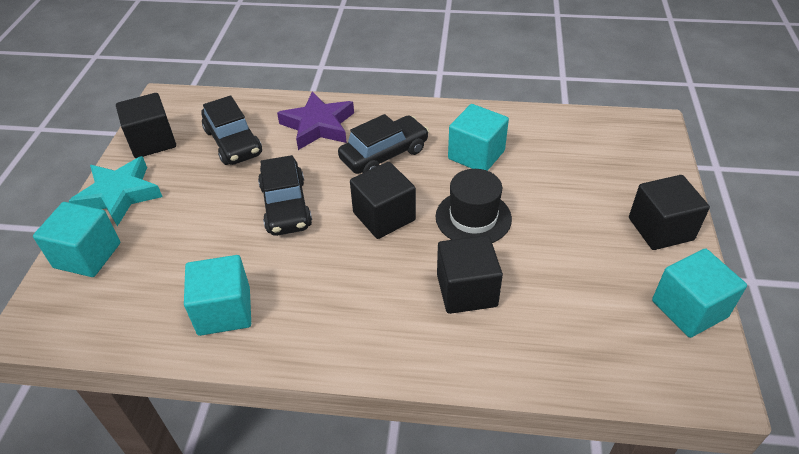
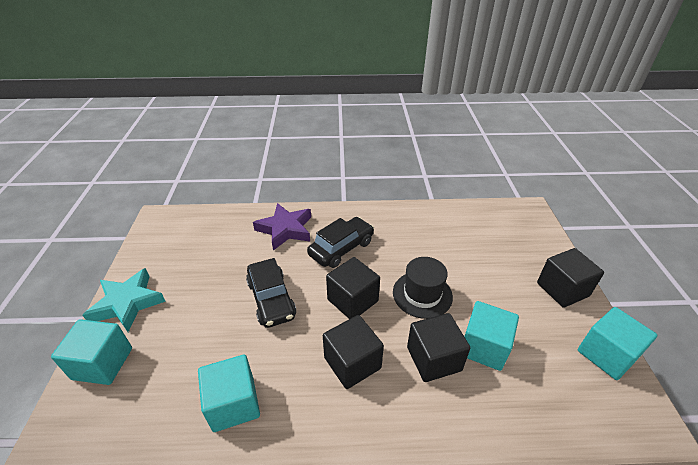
camera: 10 degrees left, 5 degrees down
(152, 141) = (152, 253): black cube -> black cube (352, 363)
(233, 142) = (219, 248): black car -> none
(476, 155) = (411, 243): turquoise cube -> turquoise cube (483, 347)

